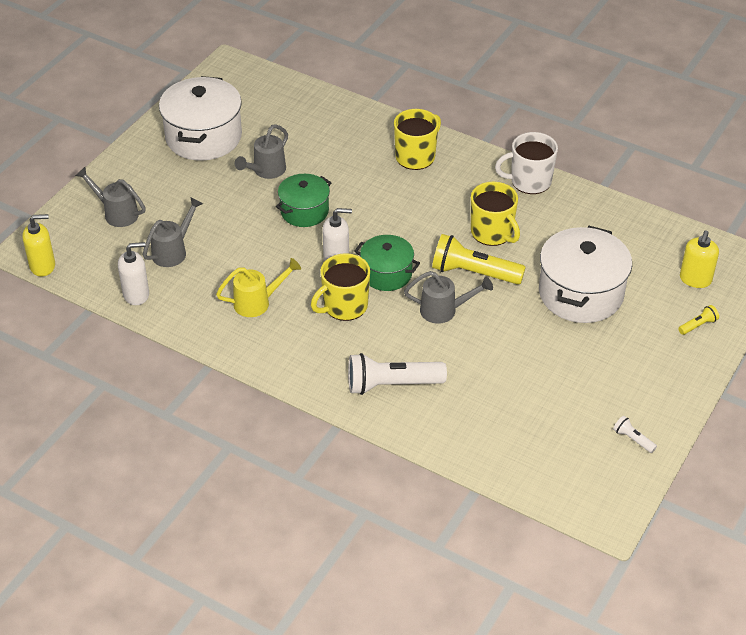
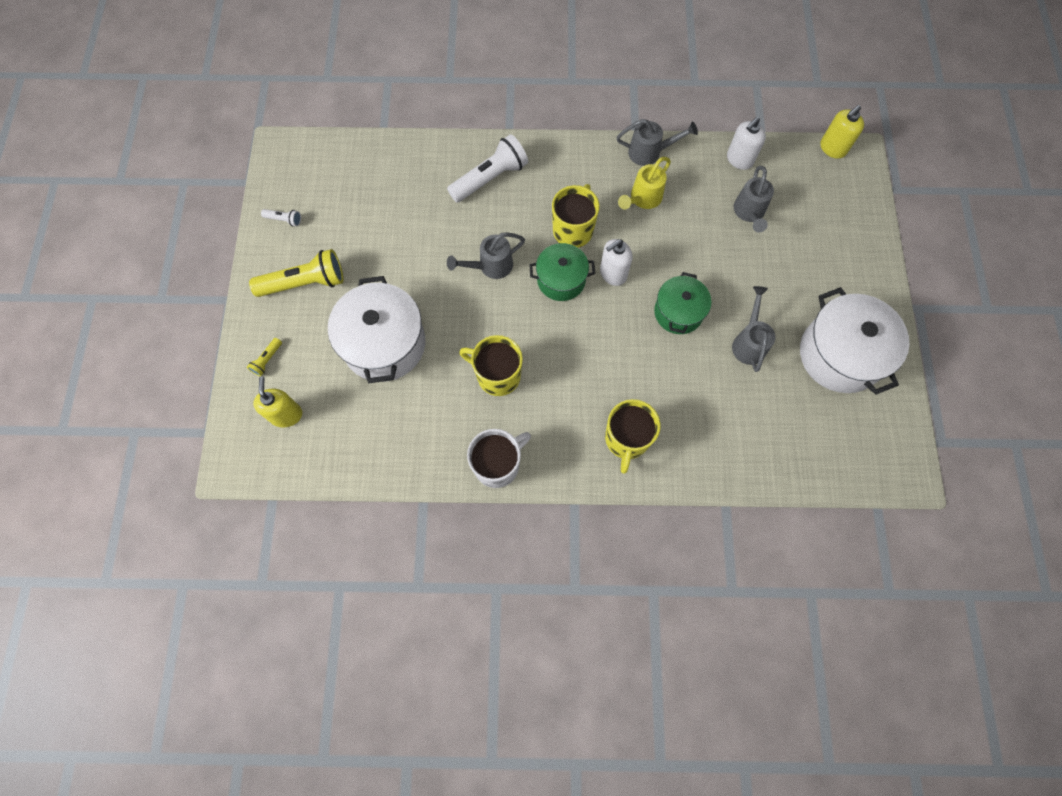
camera: 150 degrees right, 25 degrees up
(116, 213) = (829, 227): grey watering can -> grey watering can (649, 152)
(473, 273) = (488, 319): yellow flashlight -> yellow flashlight (305, 283)

